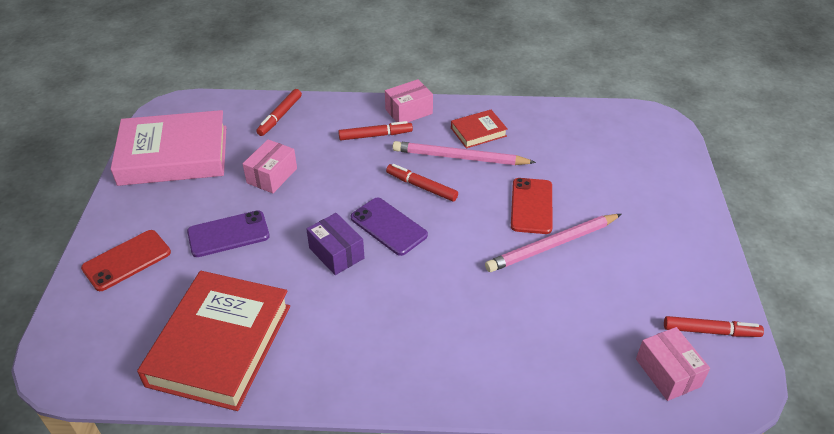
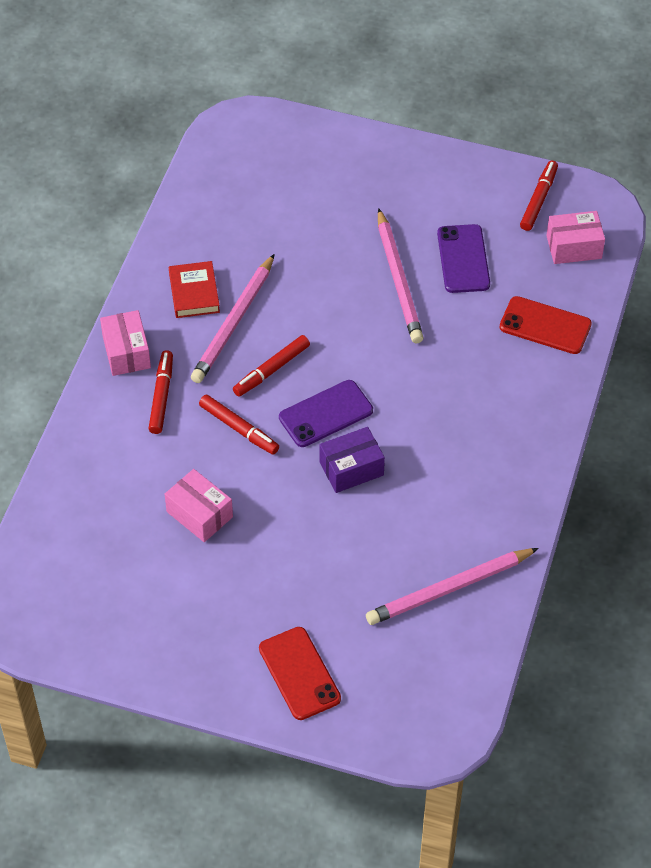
camera: 75 degrees left, 10 degrees up
(173, 155) = (119, 618): pink book -> none
(220, 345) = (449, 588): red book -> pink pencil
(228, 234) = (288, 568): purple phone -> purple phone (463, 259)
(280, 116) = (81, 492): red marker -> red marker (239, 428)
(531, 206) = (336, 280): red phone -> red phone (545, 326)

